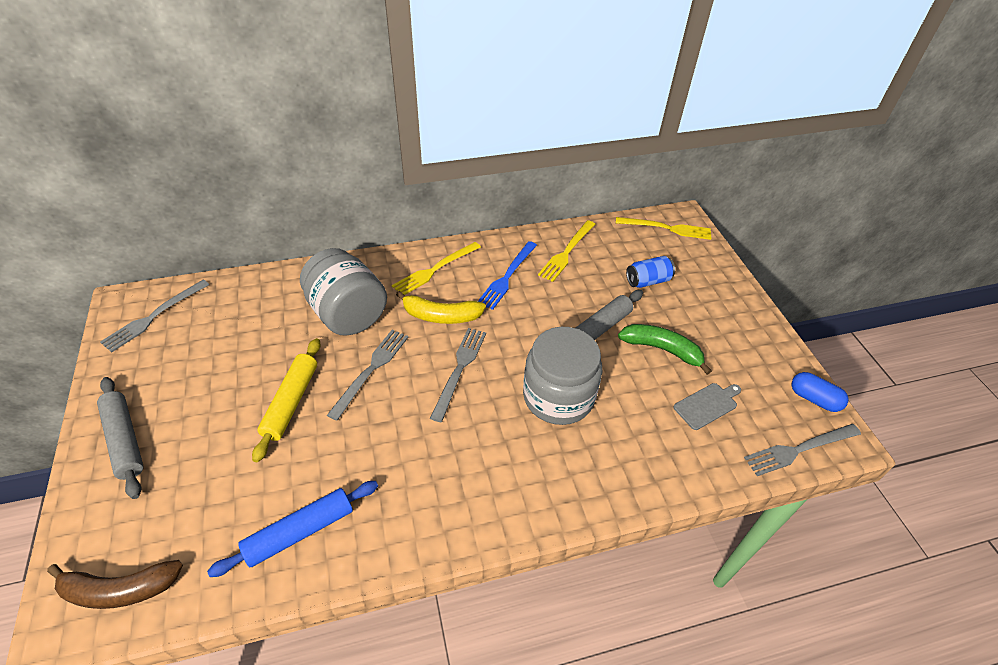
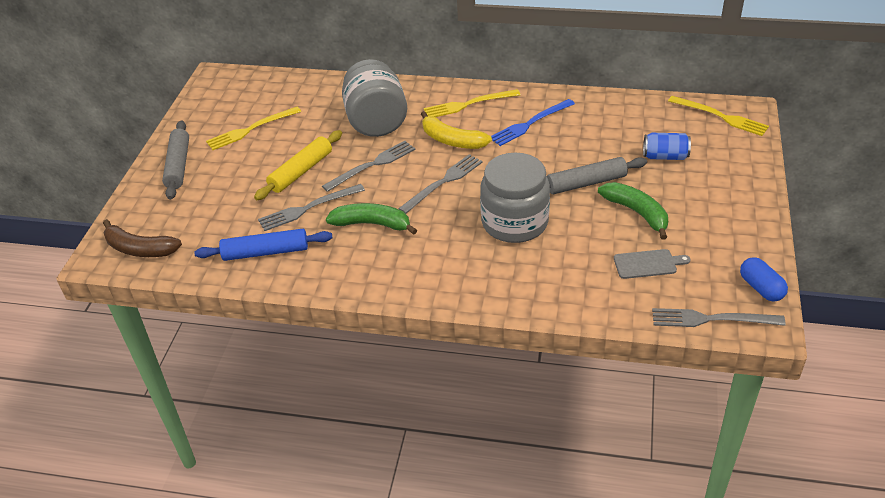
camera: 30 degrees right, 5 degrees down
(154, 316) = (232, 91): grey fork -> grey fork (308, 208)
(410, 447) = (372, 224): none -> green banana
(567, 252) = (600, 116): yellow fork -> yellow fork (251, 129)

